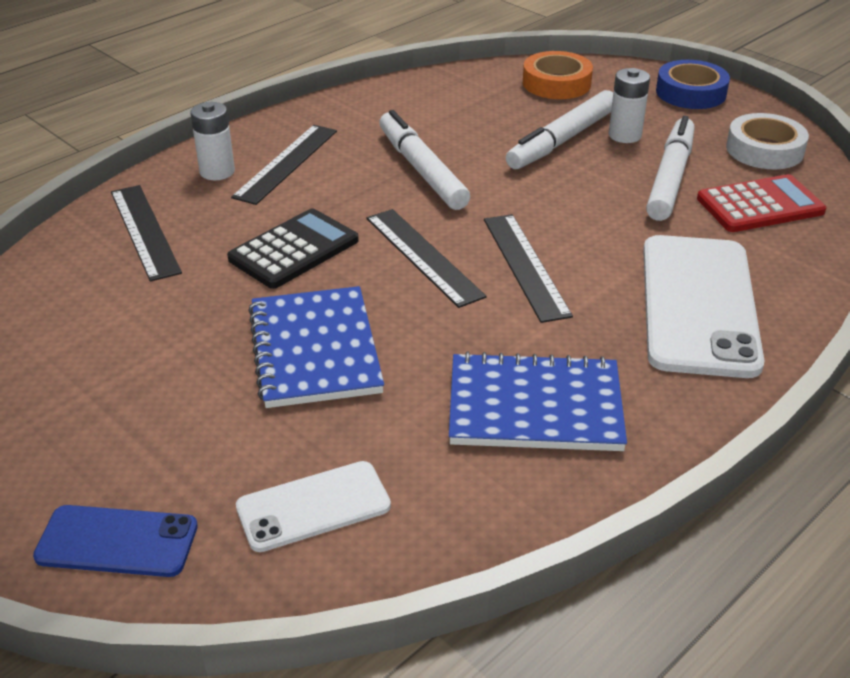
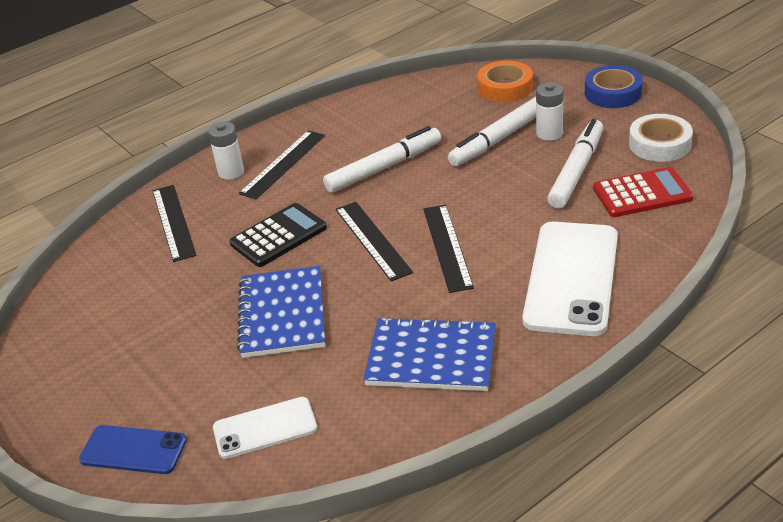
camera: 10 degrees right, 0 degrees up
(421, 170) = (384, 167): white marker -> white marker turned 75 degrees clockwise

